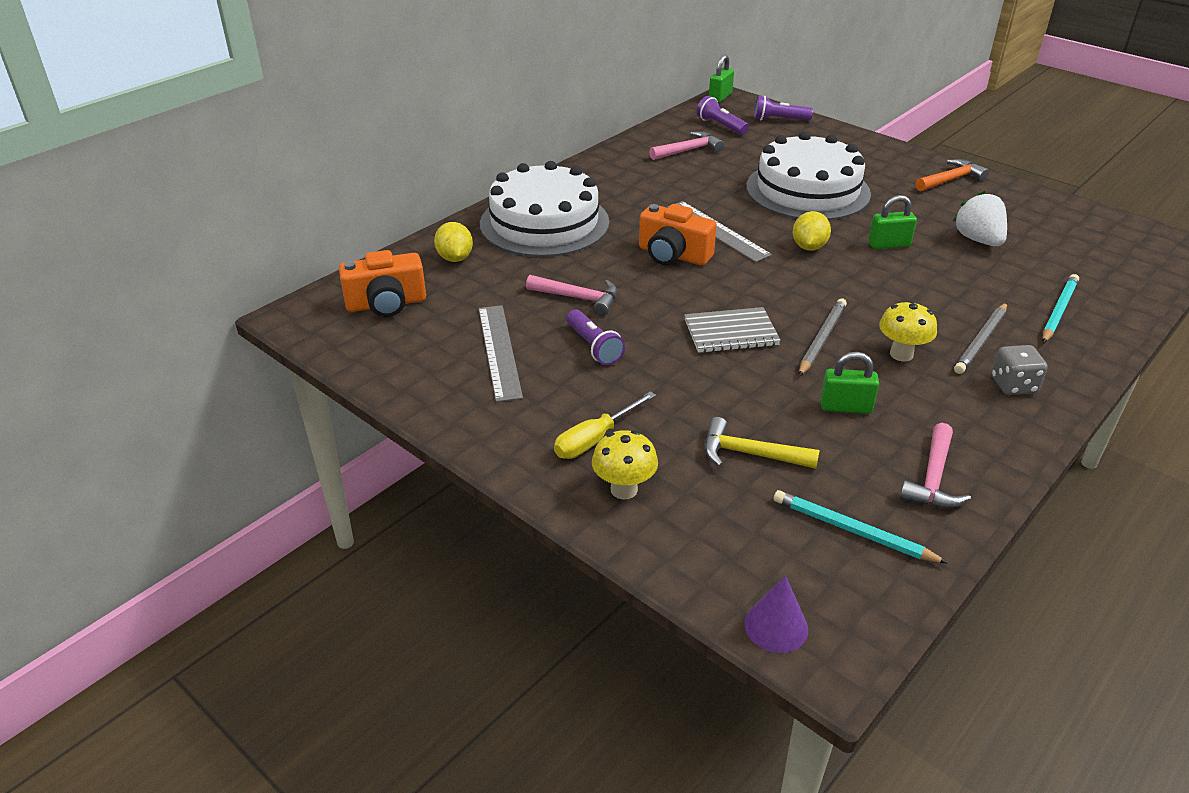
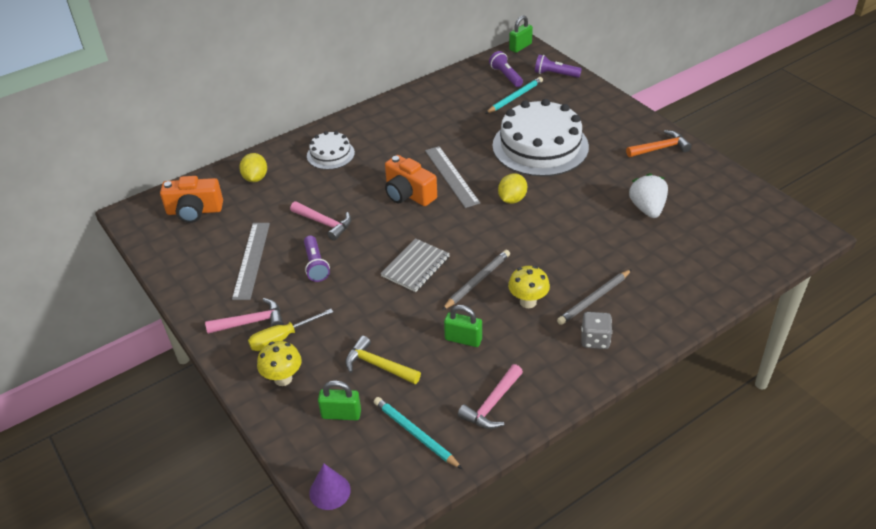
camera: 15 degrees right, 5 degrees up
(544, 223) = (330, 154): white cake -> white cake, size x0.50
(689, 150) = (469, 98): pink hammer -> pink hammer (251, 322)
(731, 332) = (415, 266): grey notebook -> grey notebook turned 60 degrees counterclockwise
(889, 244) = (574, 204): green padlock -> green padlock (341, 414)
(1058, 311) = (670, 281): turquoise pencil -> turquoise pencil (515, 97)

